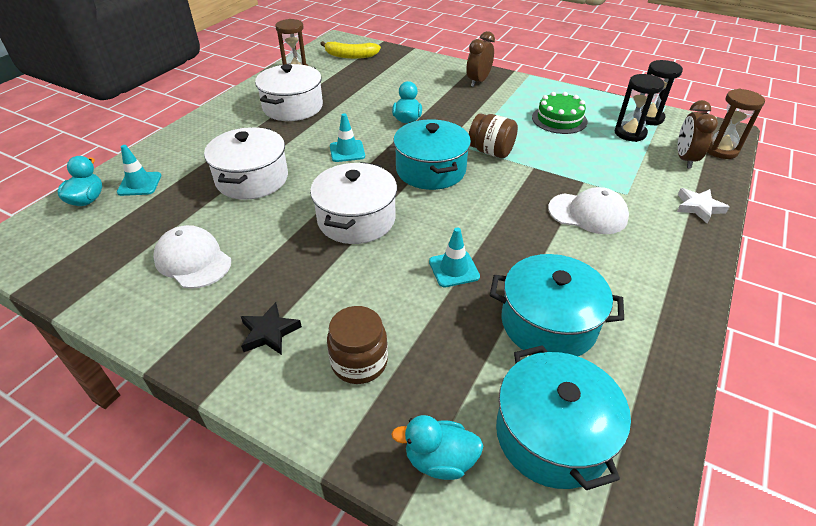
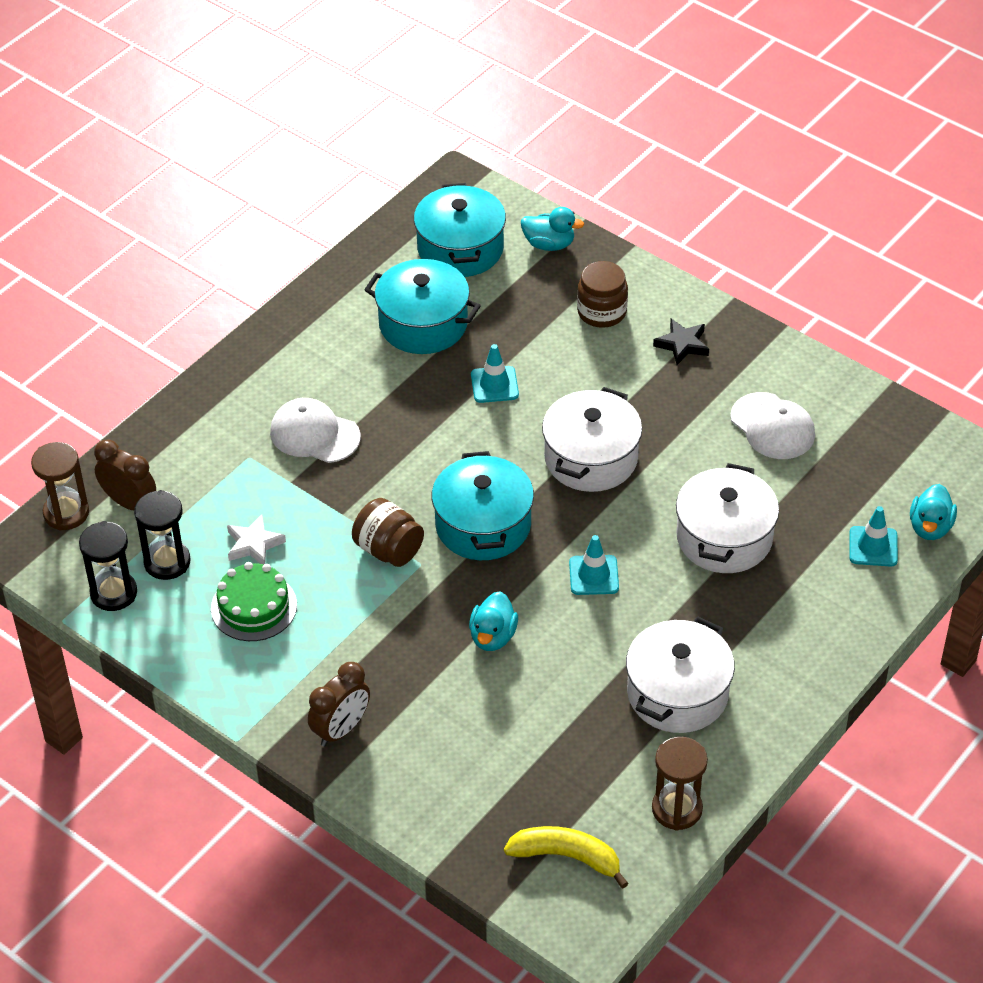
camera: 170 degrees left, 5 degrees up
(685, 159) = (129, 503): brown clock -> brown clock turned 75 degrees counterclockwise
(698, 207) = (178, 427): white star -> white star (254, 544)

